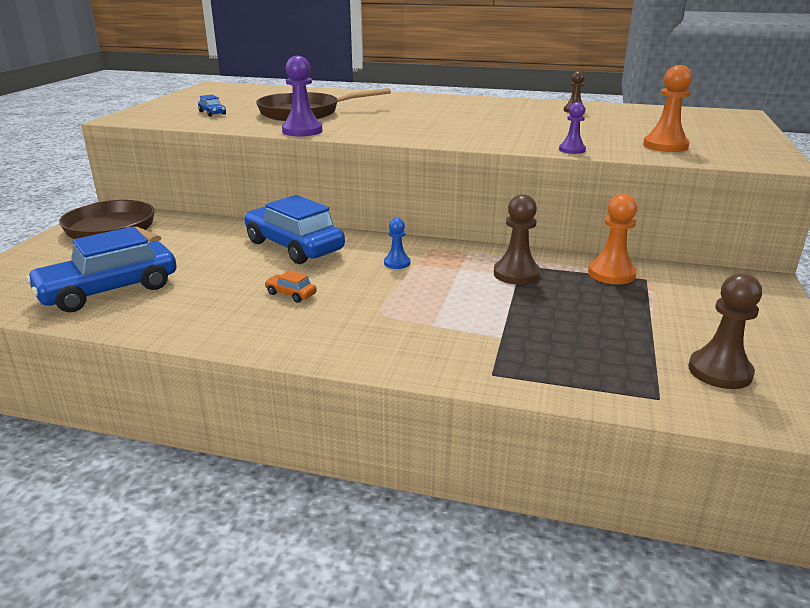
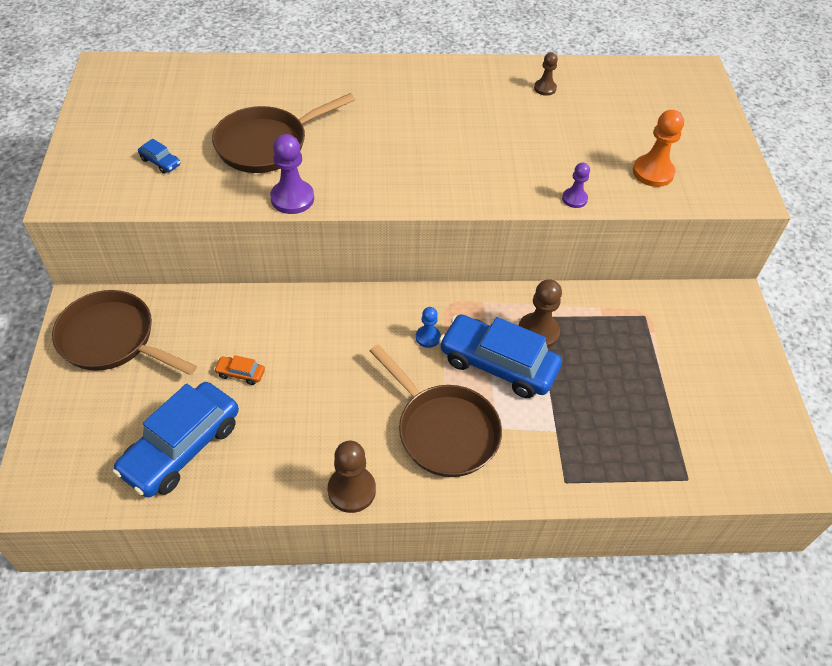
camera: 20 degrees left, 25 degrees up
(291, 294) = (356, 411): orange car -> orange car (240, 373)
(294, 246) = (318, 329): blue car -> blue car (498, 364)
(372, 318) = (443, 430): none -> brown pan
(611, 274) = (615, 313): orange pawn -> none
(719, 371) = (722, 435): brown pawn -> brown pawn (351, 490)

